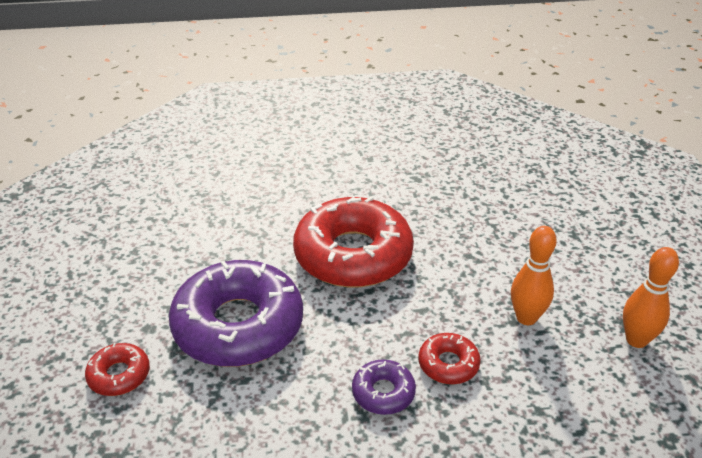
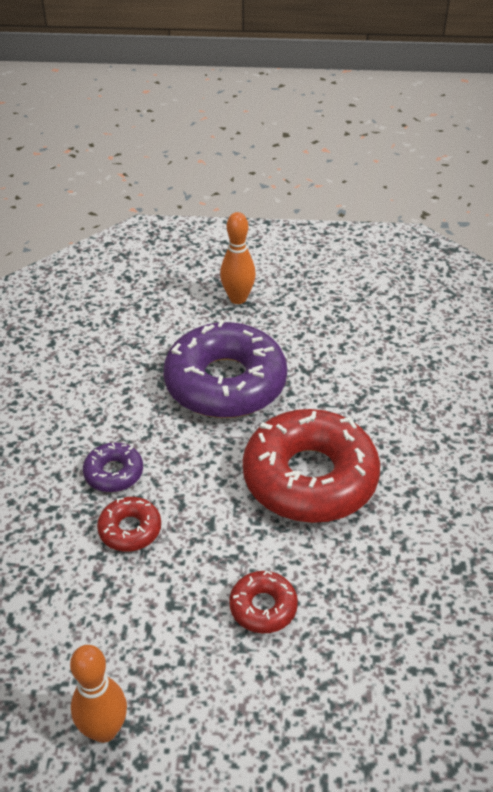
camera: 100 degrees right, 5 degrees up
(119, 375) = (189, 314): red donut -> red donut (263, 607)
(526, 318) = (172, 620): orange bowling pin -> orange bowling pin (238, 298)

